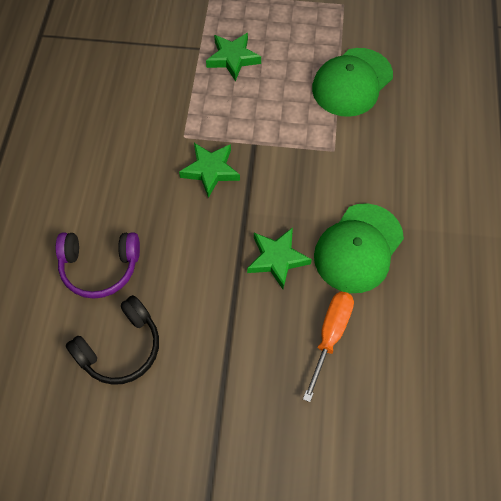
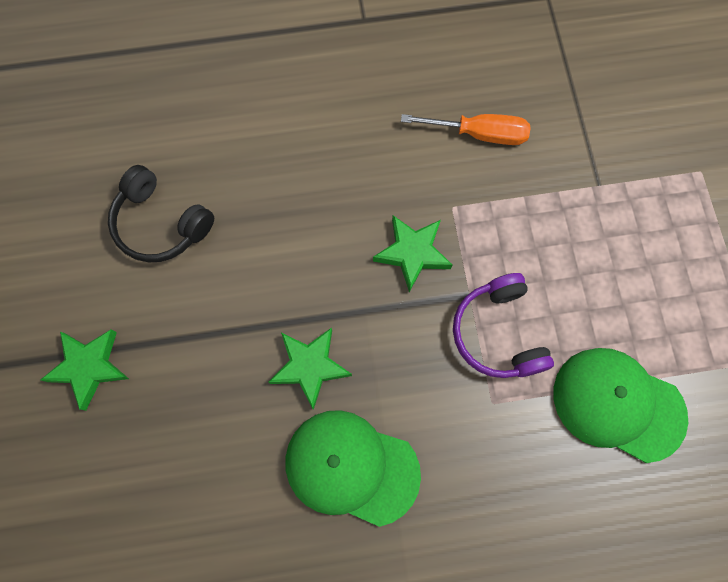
camera: 75 degrees right, 10 degrees up
(100, 267) = (251, 171): purple headphones -> purple headphones (498, 333)
(233, 58) = (598, 232): green star -> green star (89, 367)
(330, 335) = (223, 456): orange screwdriver -> orange screwdriver (480, 134)

